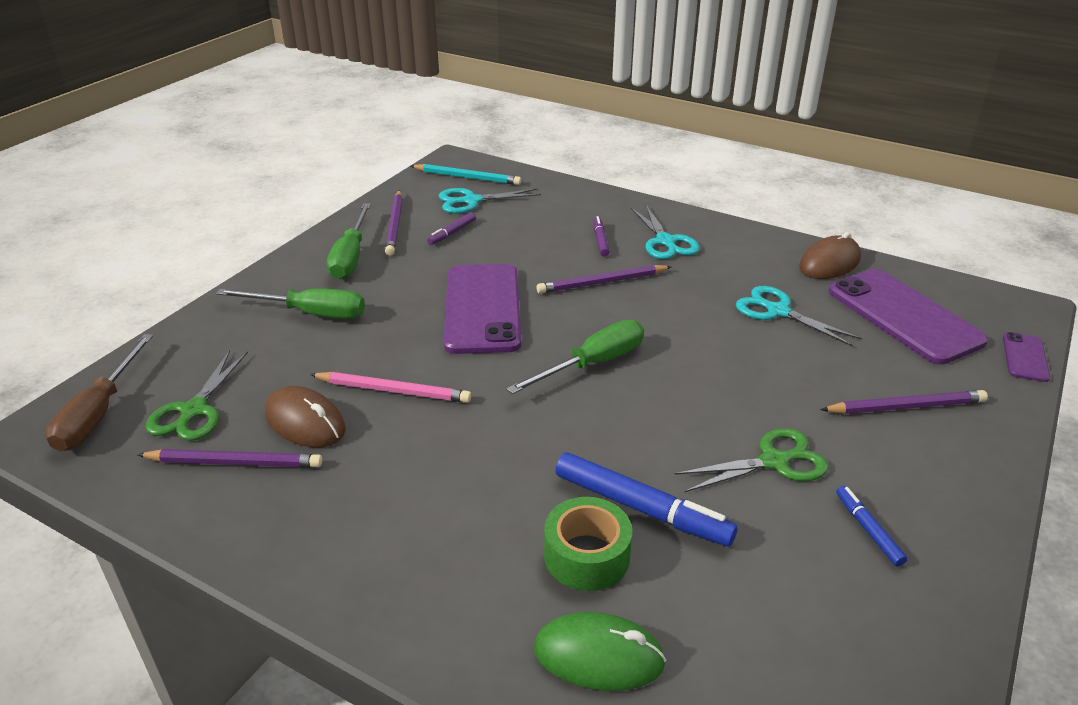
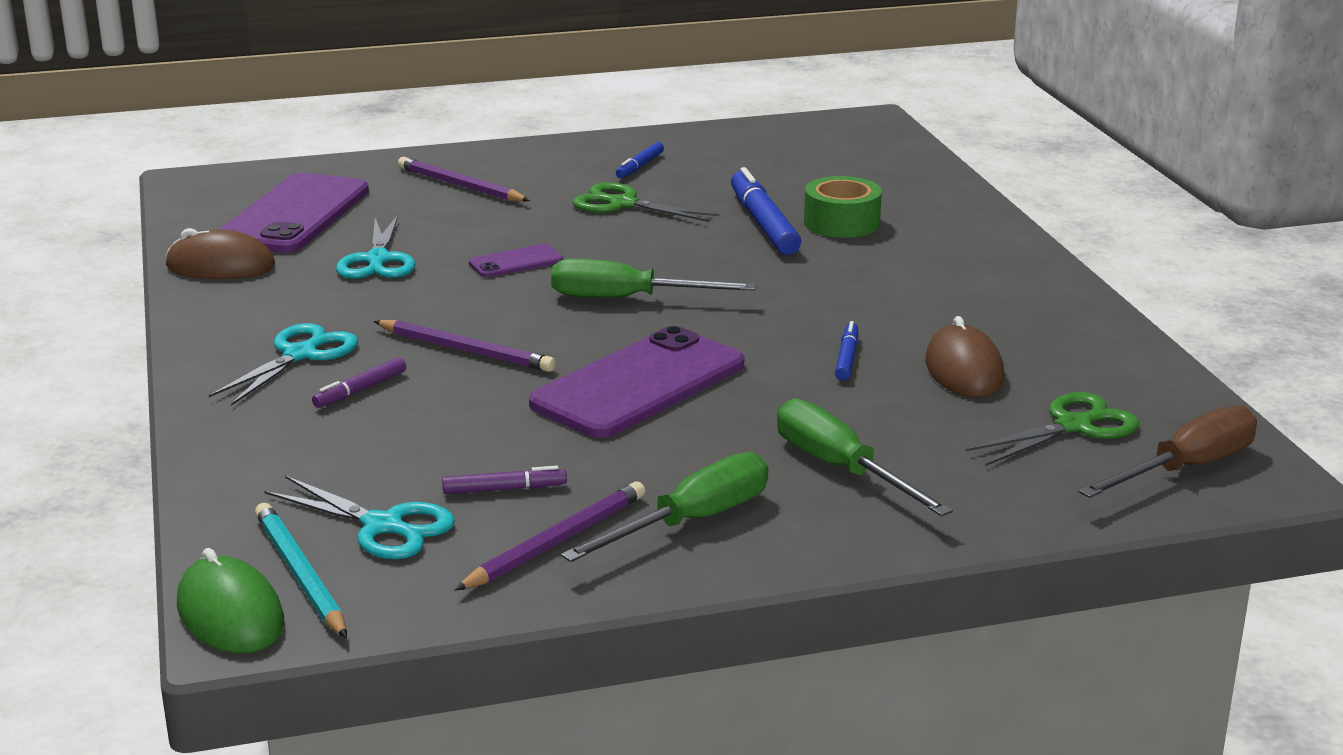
camera: 135 degrees left, 10 degrees down
(234, 463) = (1063, 369): purple pencil -> none
(393, 391) = (847, 358): pink pencil -> blue marker
(598, 656) = (901, 195): green mouse -> green mouse (230, 614)
(1025, 357) = (299, 167): purple phone -> purple phone (516, 262)

